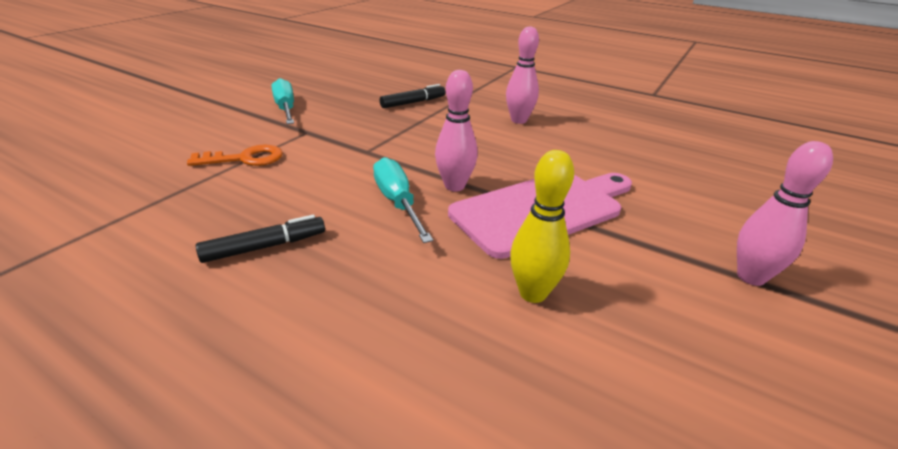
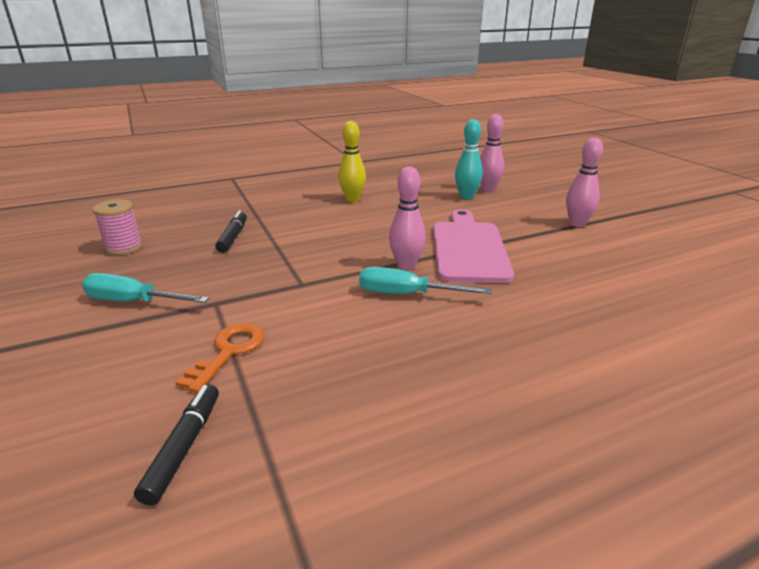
camera: 55 degrees left, 5 degrees down
(265, 247) = (419, 372): black marker -> black marker (184, 447)
(353, 80) = (124, 248): none -> pink spool
(518, 120) = (333, 211): pink bowling pin -> pink bowling pin (488, 189)
(533, 293) = (555, 282): yellow bowling pin -> yellow bowling pin (352, 199)
(681, 173) = (466, 197): none -> turquoise bowling pin

